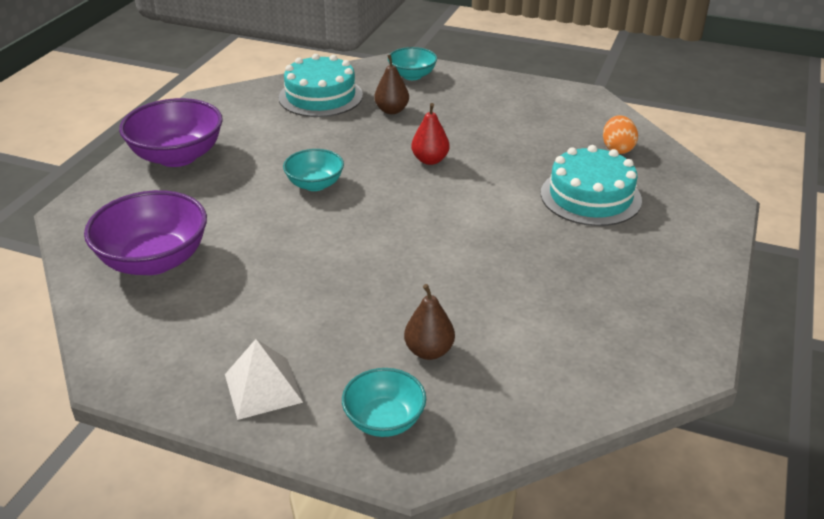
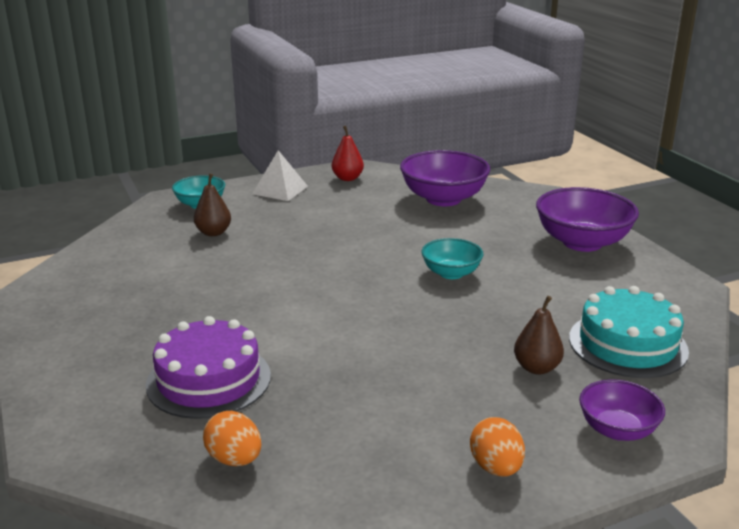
camera: 135 degrees right, 10 degrees down
(412, 75) = (617, 430): turquoise bowl -> purple bowl
(430, 160) = (405, 337): red pear -> red pear (347, 178)
(493, 90) = (496, 467): none -> orange egg
(590, 196) = (209, 380): turquoise cake -> purple cake

